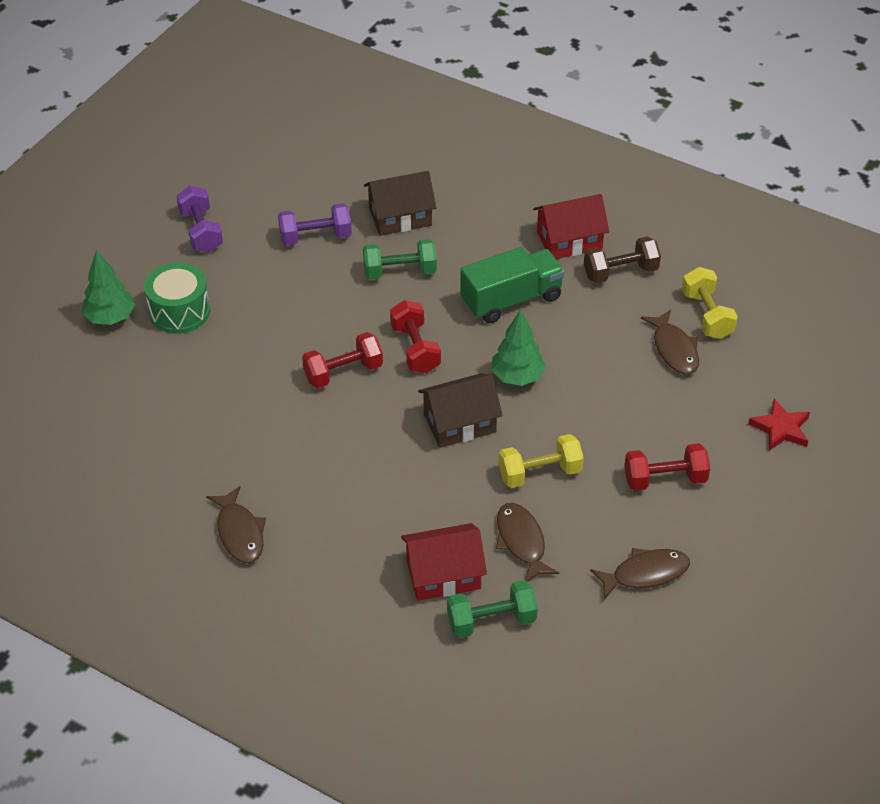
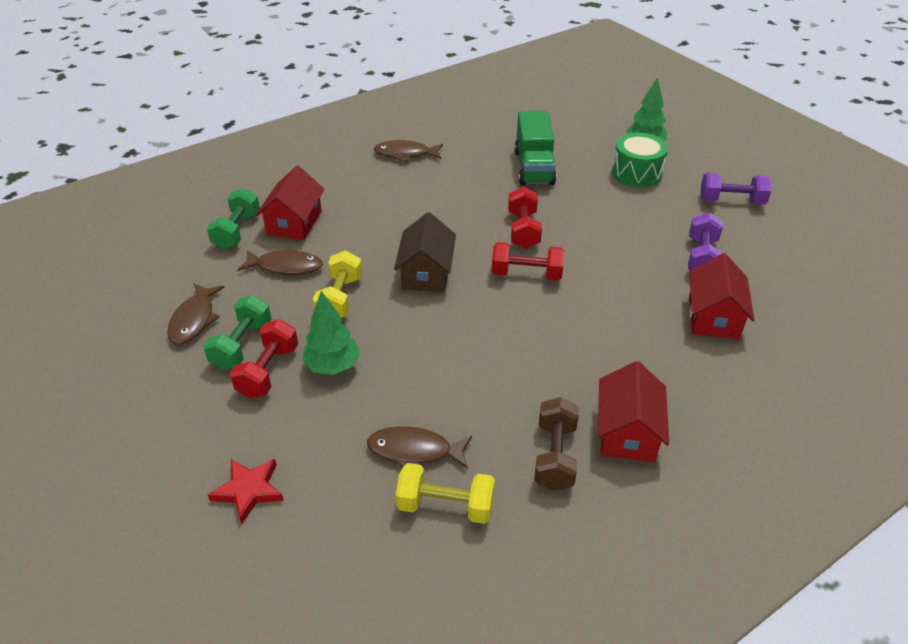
camera: 115 degrees right, 5 degrees down
(400, 217) = (713, 317): brown house -> red house
(400, 272) = (631, 294): green dumbbell -> green dumbbell (242, 345)
(511, 300) = (556, 353): green truck -> green truck (533, 167)
(517, 377) = (454, 323): green tree -> green tree (333, 366)

